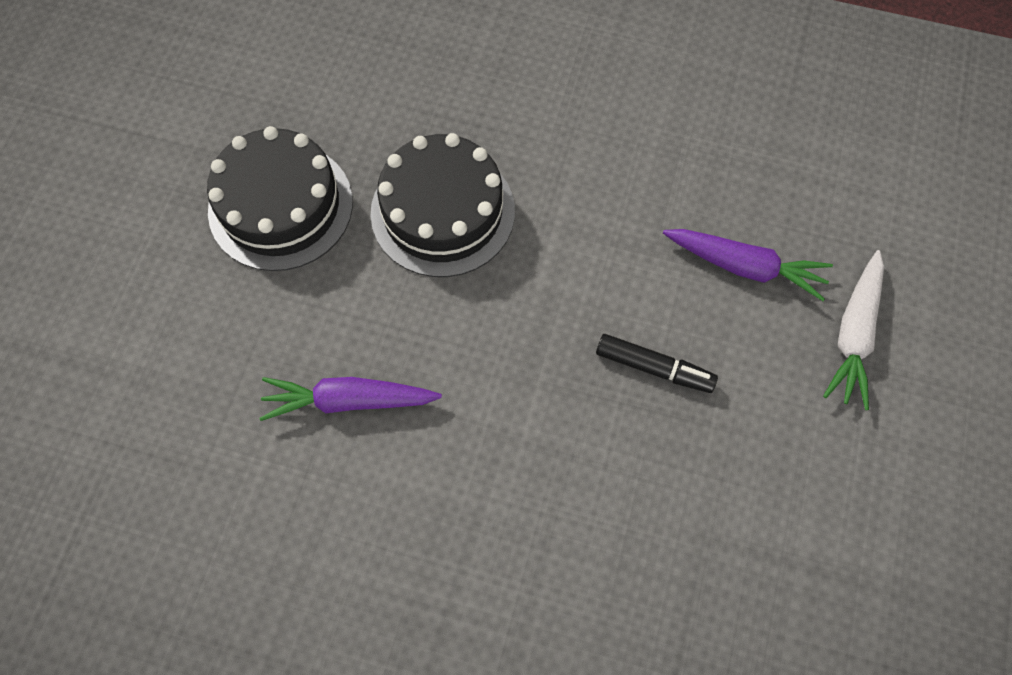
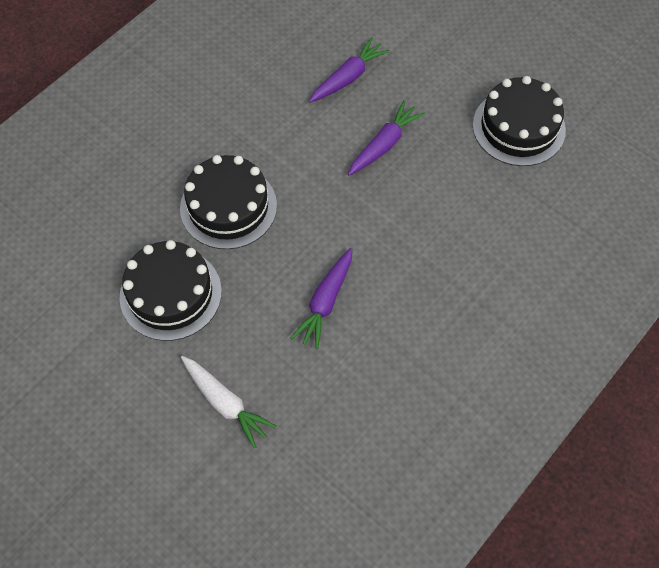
camera: 65 degrees left, 5 degrees down
(654, 368) = (384, 144): black marker -> purple carrot
(803, 561) = (518, 127): none -> black cake
(854, 335) = (412, 50): white carrot -> white carrot (225, 403)

